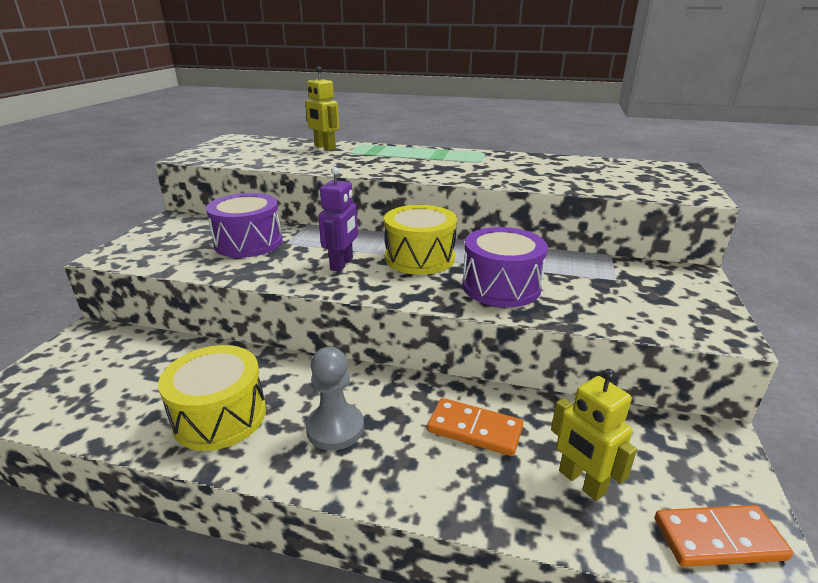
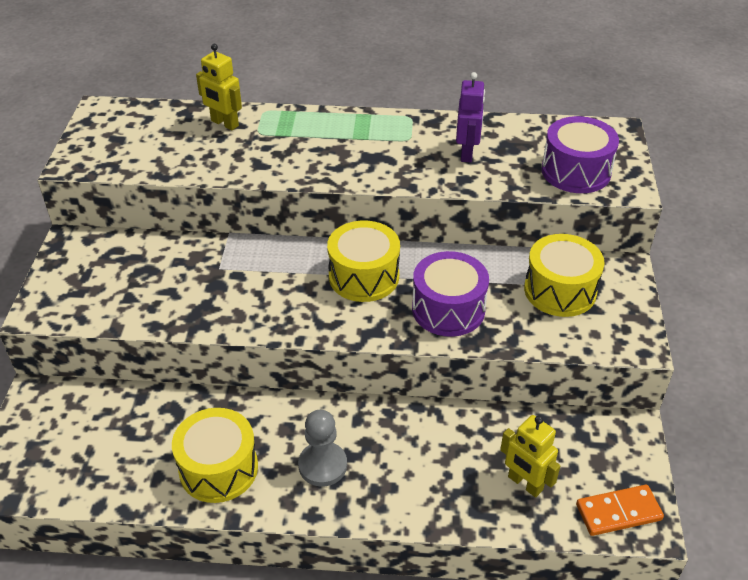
camera: 10 degrees left, 15 degrees up
(248, 243) = (178, 273): purple drum -> purple drum (576, 171)
(342, 264) = (289, 295): purple robot -> purple robot (467, 153)
(474, 430) = (438, 450): orange domino -> none
(624, 283) = (560, 290): none -> yellow drum

